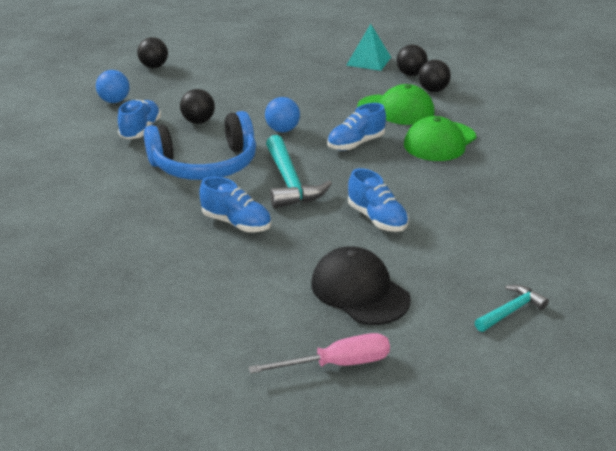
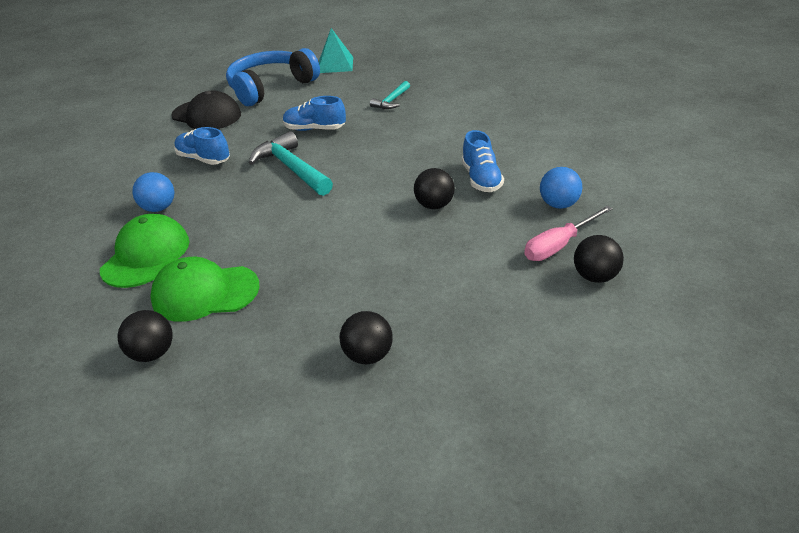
camera: 160 degrees right, 5 degrees up
(205, 165) = (380, 163): blue headphones -> blue headphones (271, 87)
(282, 130) = (333, 220): blue ball -> blue ball (159, 208)
(337, 364) = (211, 85): pink screwdriver -> pink screwdriver (559, 245)
(356, 144) = (243, 225): blue shoe -> none
(368, 61) = (274, 406): turquoise pyramid -> turquoise pyramid (335, 65)
(410, 74) = (191, 387): black ball -> black ball (368, 355)
(510, 311) = (104, 129): turquoise hammer -> turquoise hammer (391, 101)

